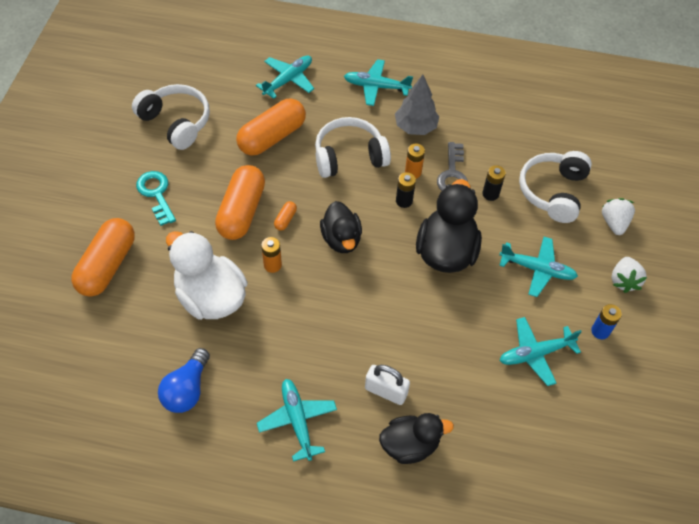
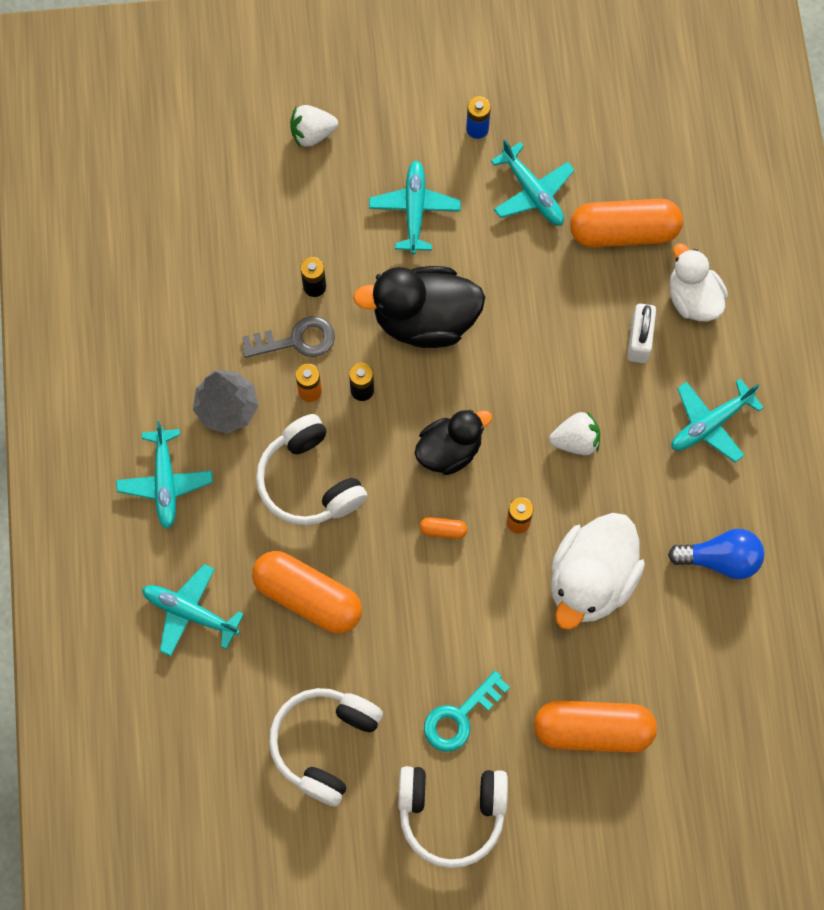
camera: 105 degrees left, 15 degrees up
(242, 211) = (449, 591): orange capsule -> orange capsule (623, 232)
(410, 445) = (693, 298): black duck -> white duck
(553, 192) = (285, 211): white headphones -> white headphones (451, 813)
(623, 281) = (397, 112): white strawberry -> white strawberry (575, 440)

